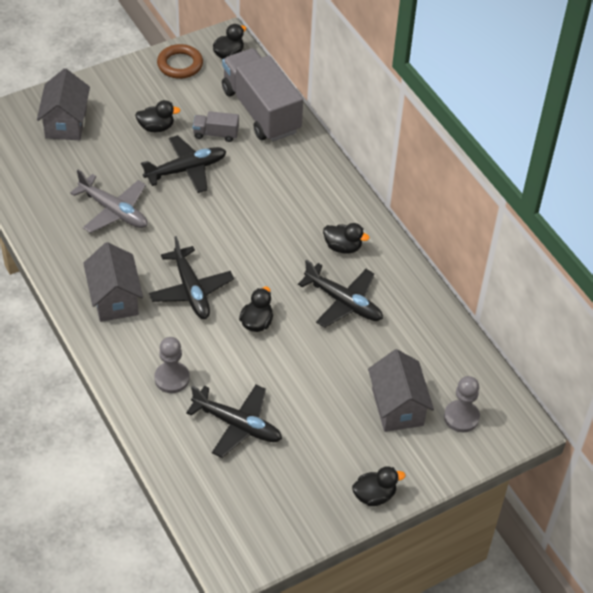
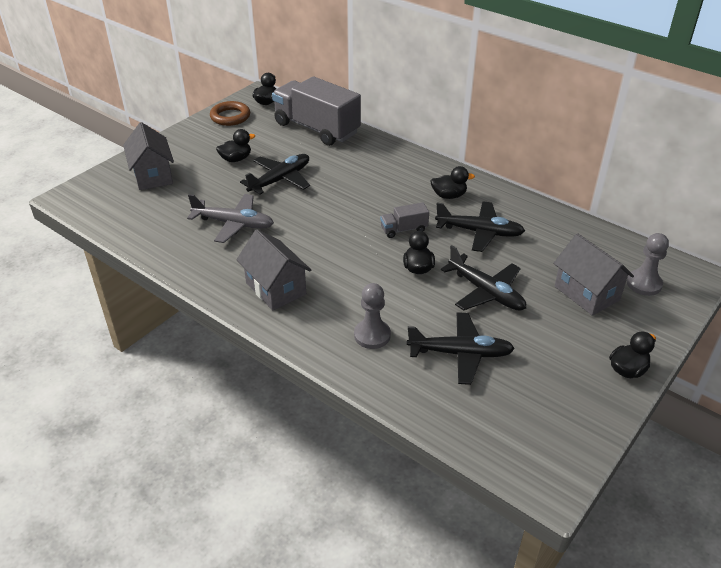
camera: 20 degrees left, 10 degrees down
(191, 290) = (342, 261): black plane -> black plane (486, 292)
(216, 134) = (289, 151): grey truck -> grey truck (404, 229)

